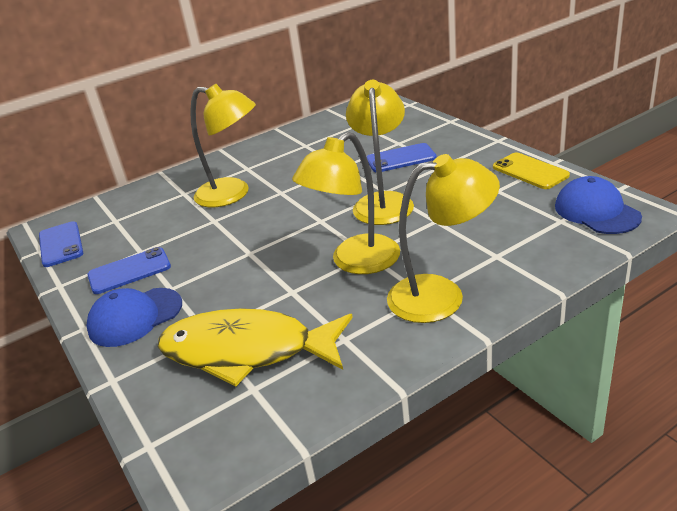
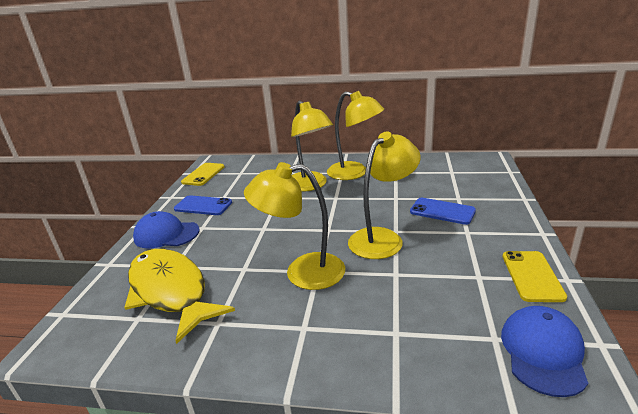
camera: 40 degrees right, 5 degrees down
(61, 244) = (203, 174): blue phone -> yellow phone
(441, 296) = (312, 336): yellow lamp -> yellow lamp (354, 173)

